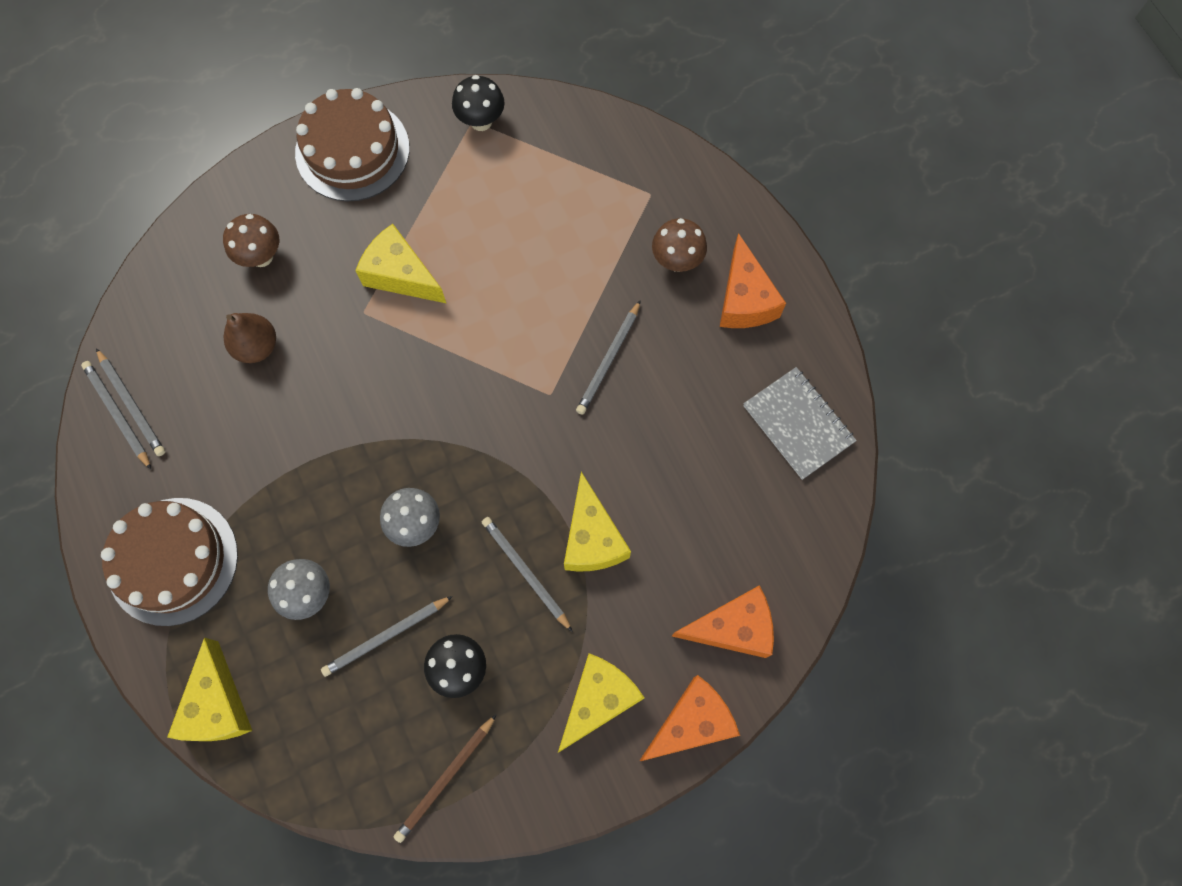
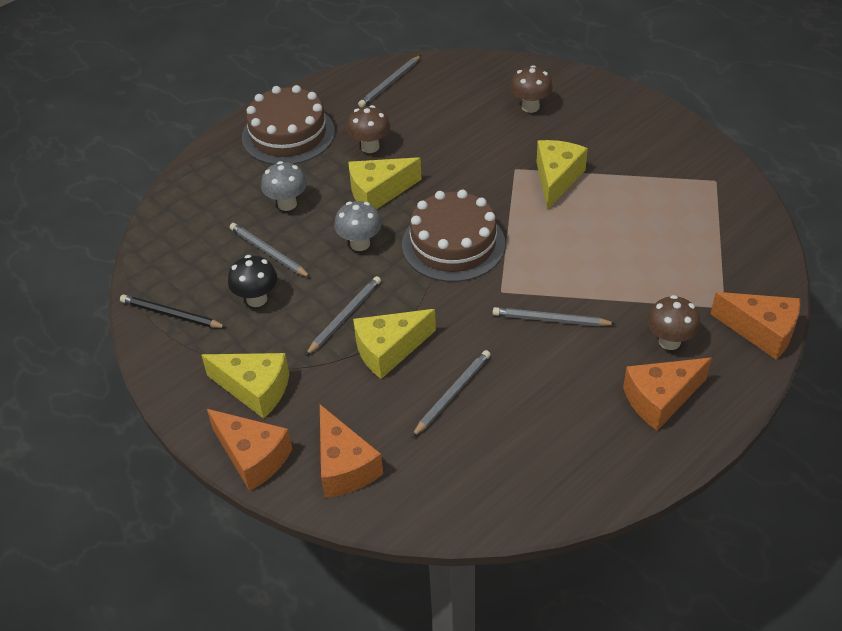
camera: 75 degrees right, 25 degrees down
(117, 414) = (380, 80): grey pencil -> grey pencil (452, 394)
(218, 705) = (196, 184): yellow cheese -> yellow cheese (378, 193)
(247, 464) = (370, 147): none -> brown mushroom
(257, 346) = (460, 125): brown pear -> none
(352, 150) = (644, 125): brown cake -> brown cake (453, 244)
(446, 779) = (171, 315): brown pencil -> black pencil
(481, 121) = (719, 185): black mushroom -> none
(693, 176) = (761, 331): none -> orange cheese
(798, 424) = (557, 470): grey notebook -> none

